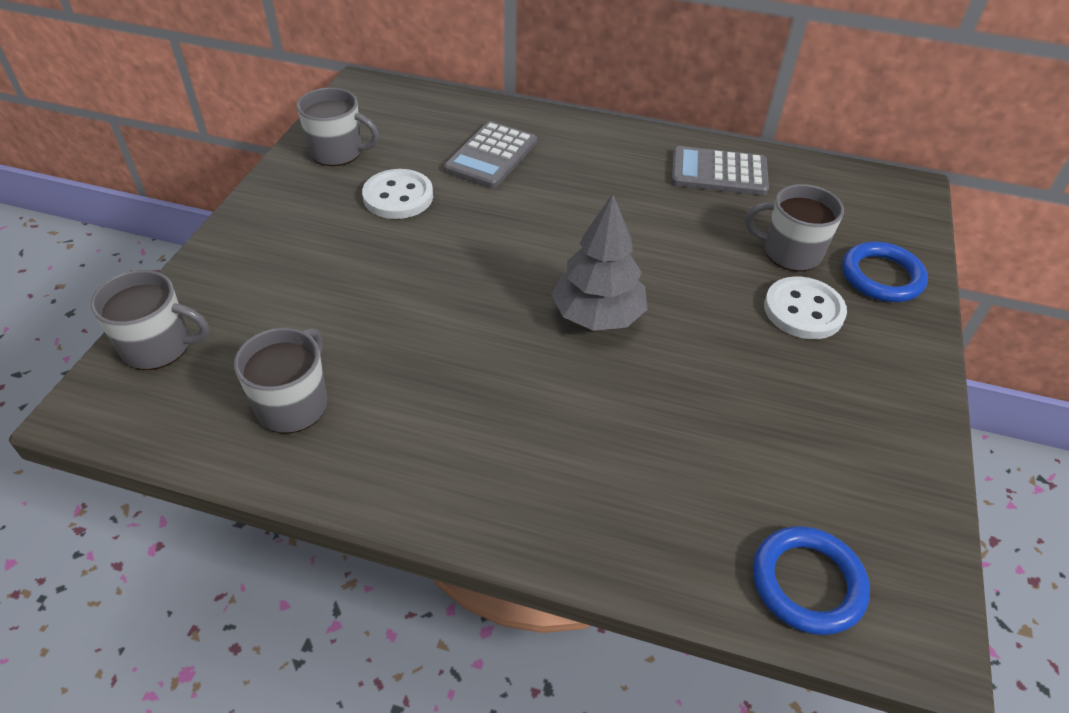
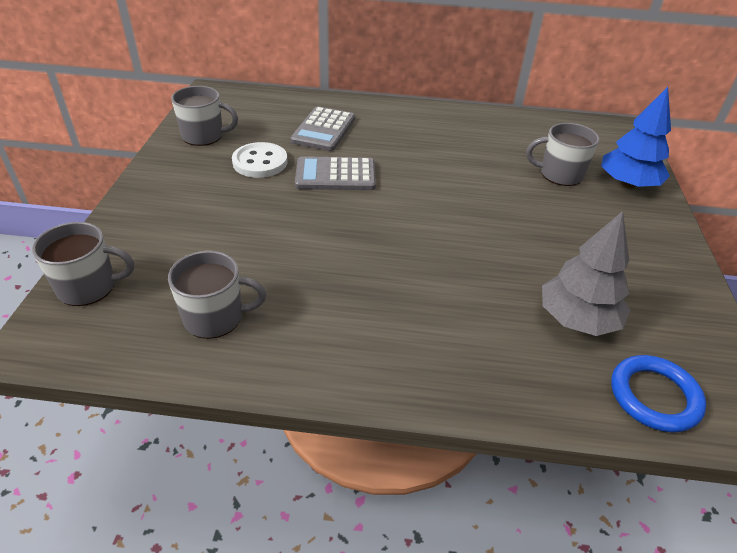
camera: 10 degrees left, 5 degrees down
(293, 404) = (215, 318): grey mug -> grey mug turned 75 degrees clockwise
(597, 316) = (436, 229): grey tree -> grey tree (577, 319)
(719, 173) = (492, 128): grey calculator -> grey calculator (335, 175)
(803, 310) = (582, 211): white button -> none
(881, 276) = (627, 184): blue ring -> blue tree

